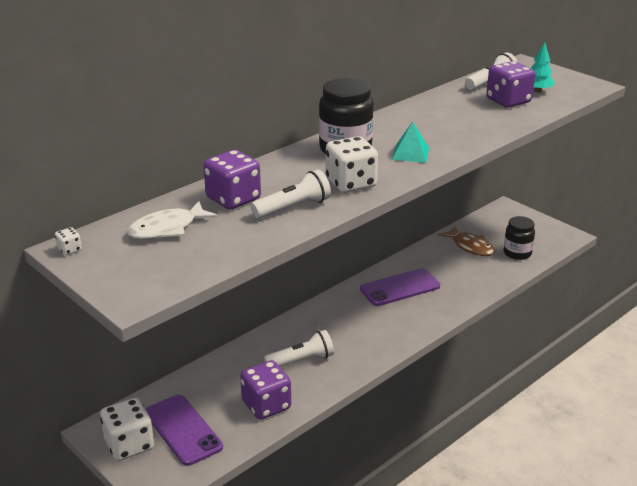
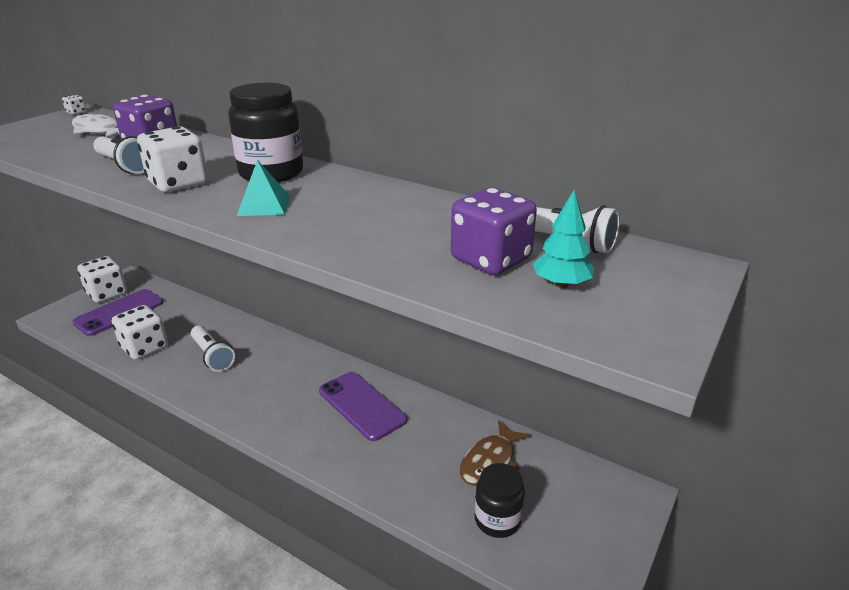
camera: 75 degrees right, 0 degrees up
(266, 405) = (144, 347): purple dice -> white dice

